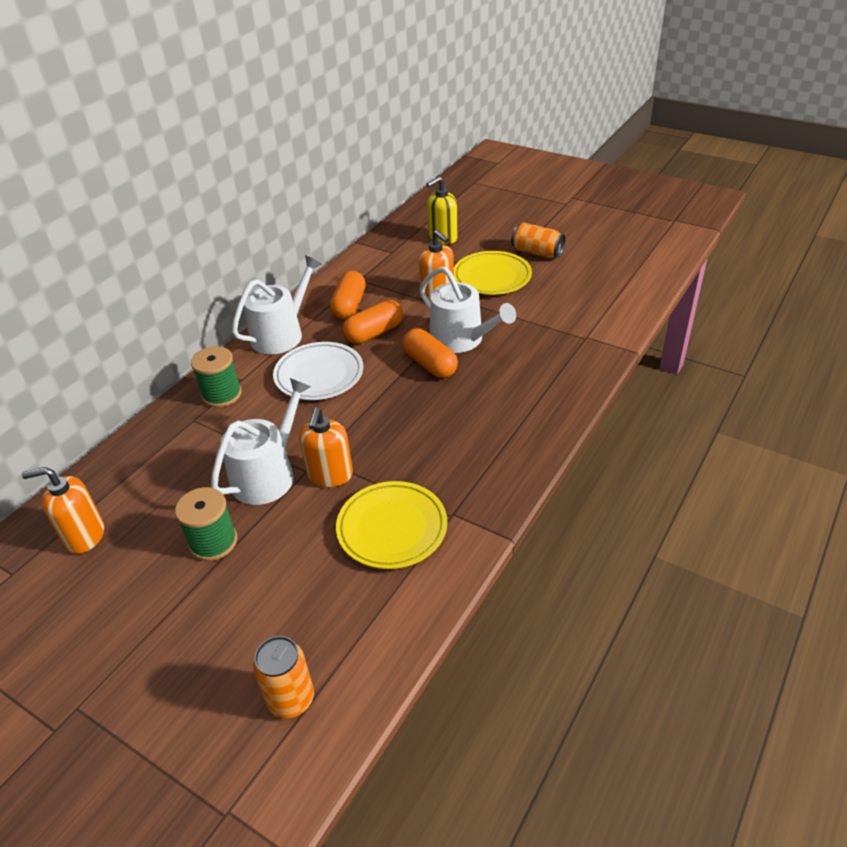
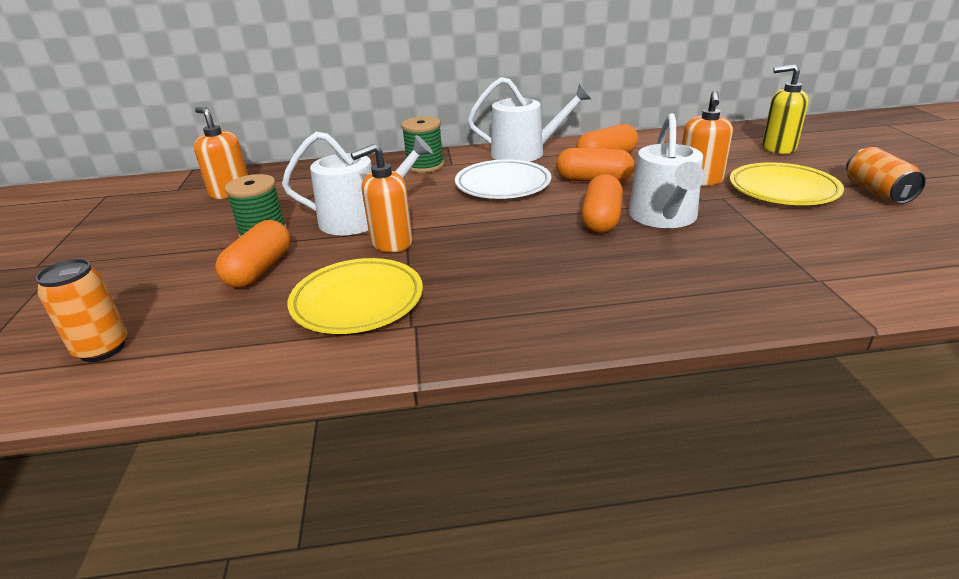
camera: 50 degrees right, 10 degrees down
(278, 565) = (260, 270): none -> orange capsule

